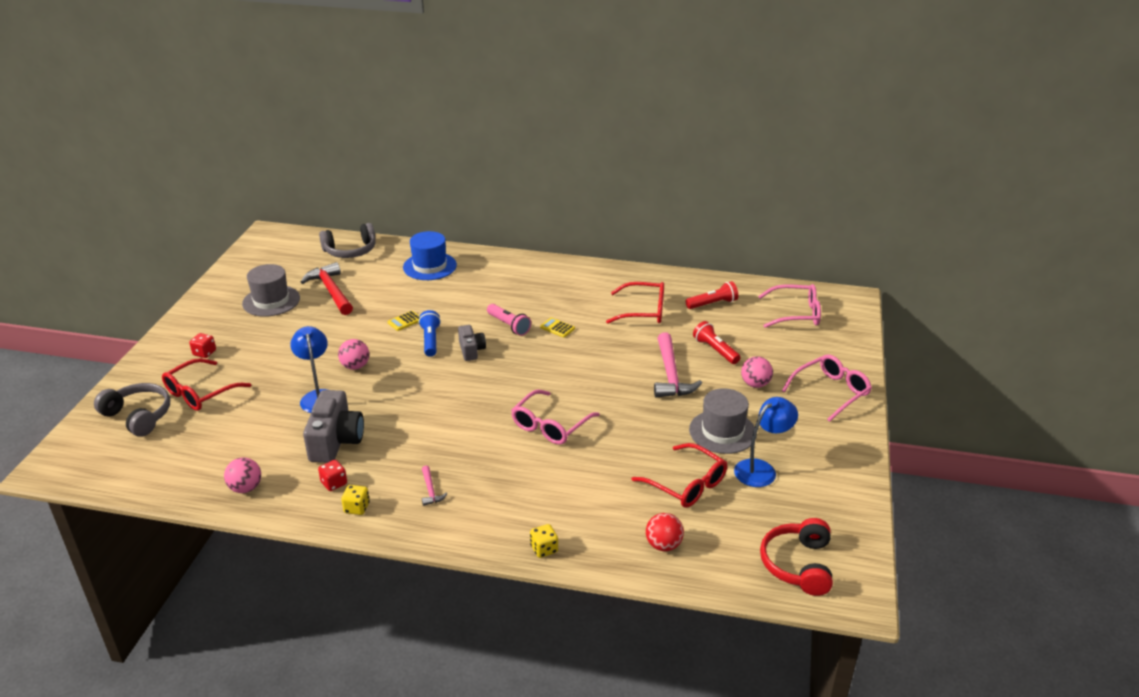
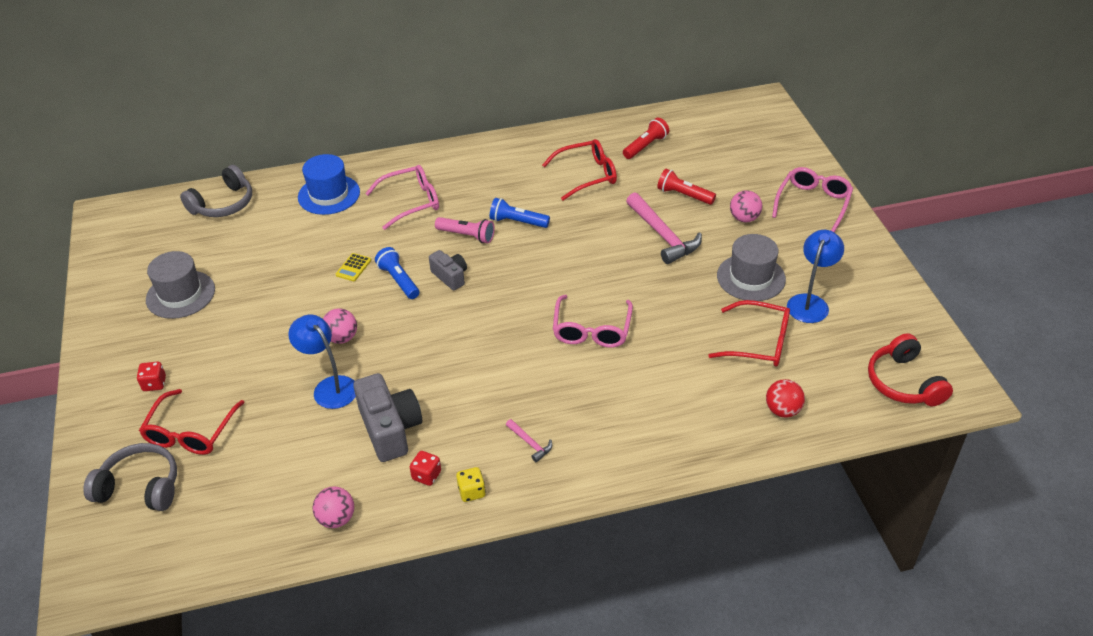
camera: 25 degrees left, 10 degrees up
(331, 291) = (241, 259): red hammer -> none
(544, 549) = (683, 458): yellow dice -> none
(557, 328) = (517, 222): yellow calculator -> blue flashlight
(796, 314) = (727, 132): pink glasses -> pink glasses (411, 202)

